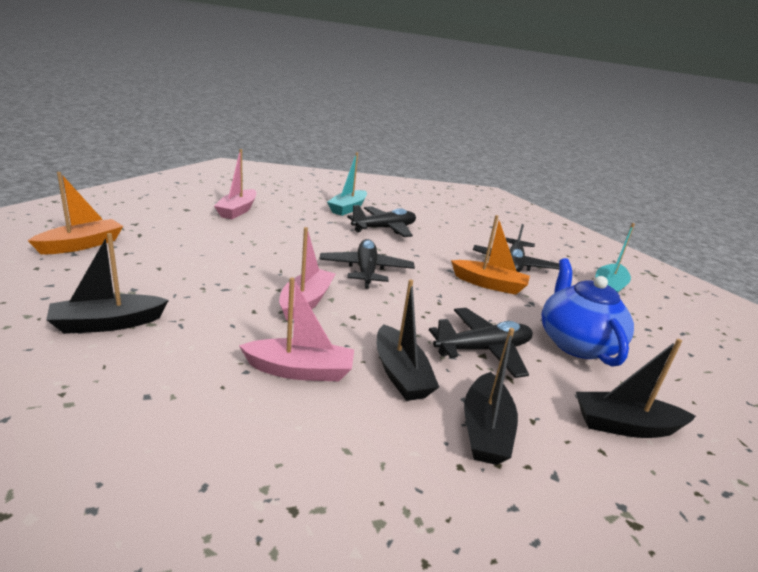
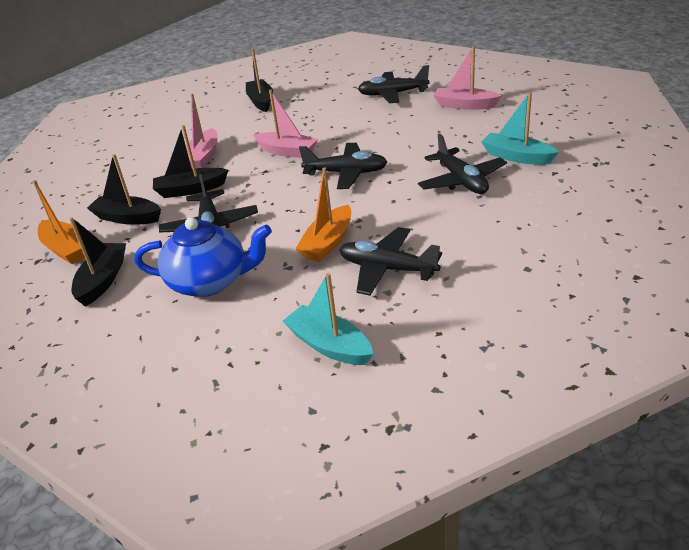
camera: 105 degrees right, 10 degrees up
(81, 245) = (363, 73): orange boat -> orange boat (65, 249)
(177, 235) = (393, 94): none -> black plane

